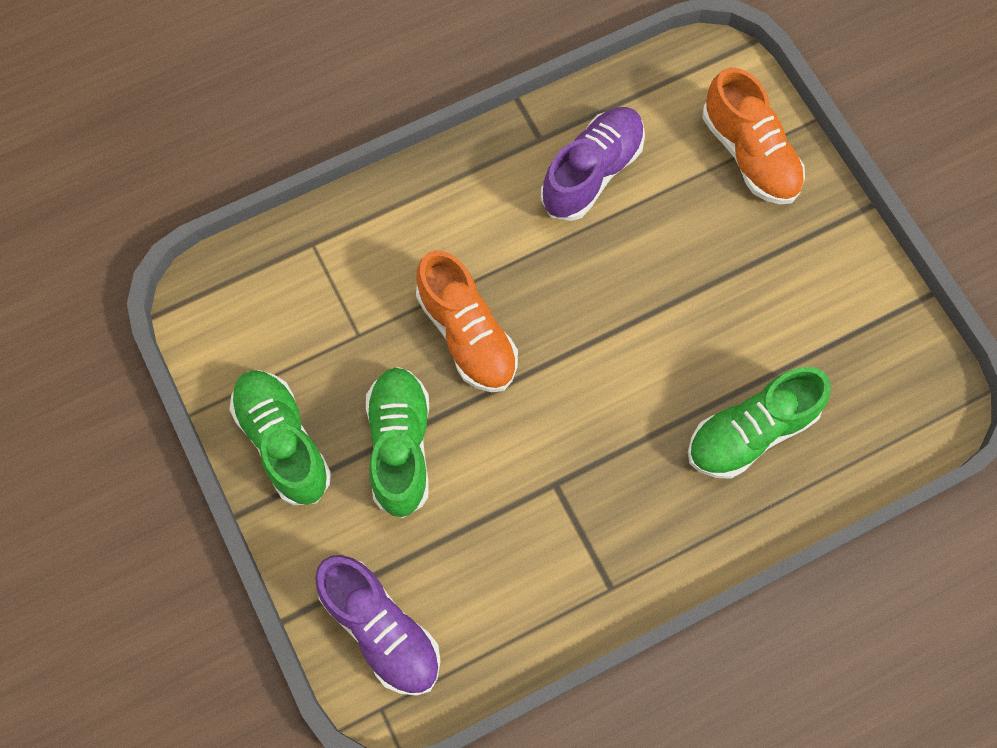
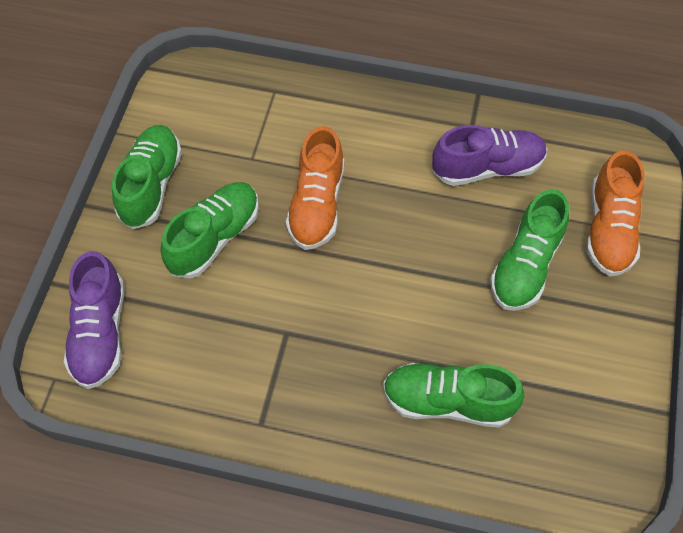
camera: 40 degrees right, 10 degrees down
(708, 247) = (525, 265): none -> green shoe

